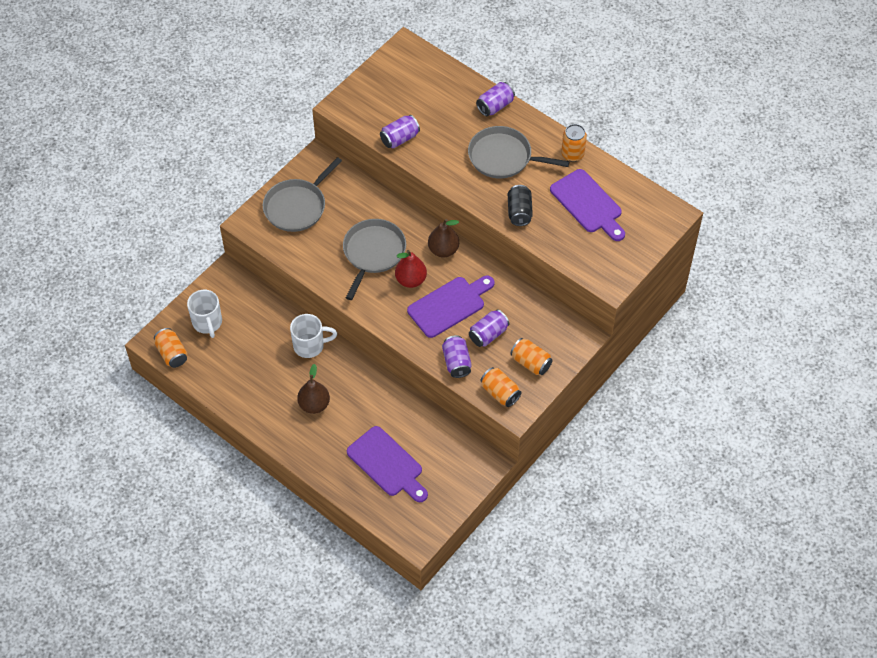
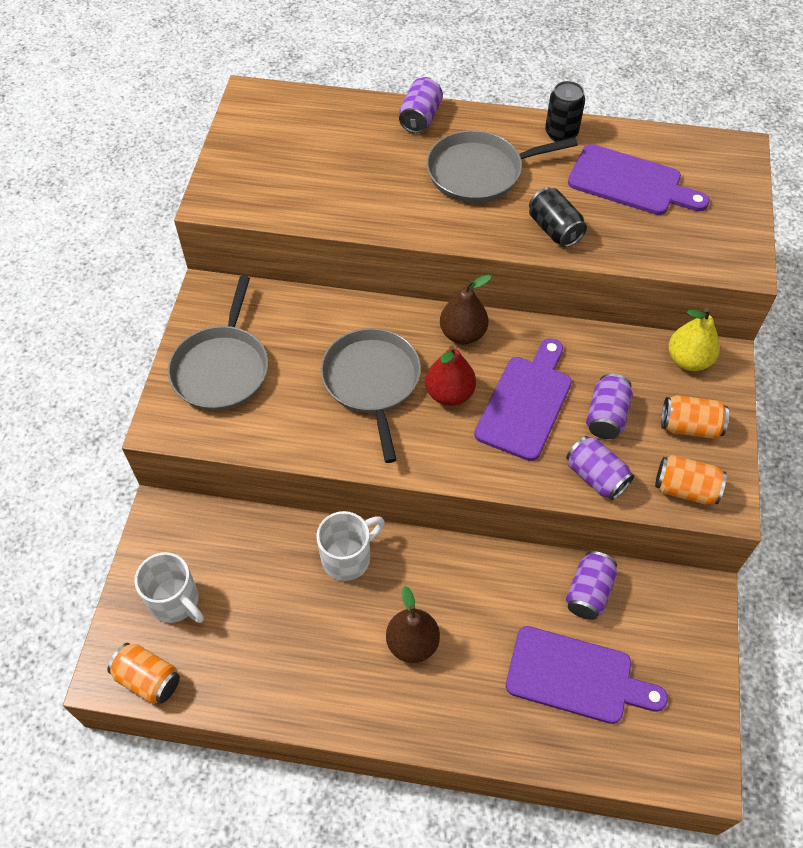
camera: 30 degrees left, 0 degrees up
(399, 139) = (325, 207): purple can -> purple can (588, 592)
(562, 327) = (688, 360): none -> yellow pear
(572, 154) = (561, 133): orange can -> black can

